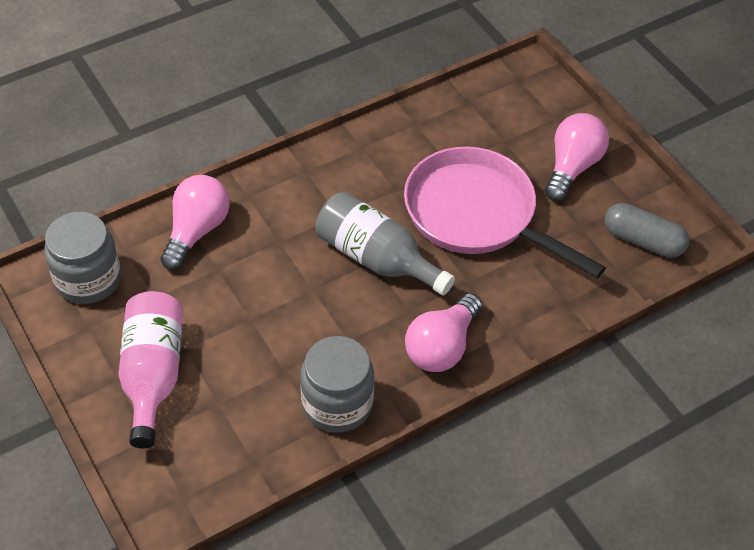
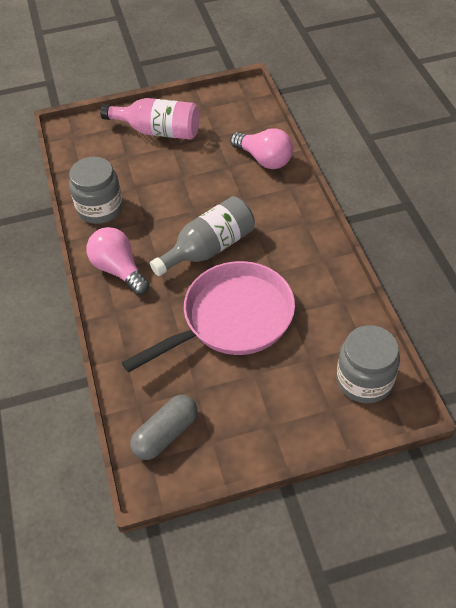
camera: 110 degrees right, 0 degrees up
(88, 279) = (240, 109): grey jar -> grey jar (364, 380)
(572, 167) = (265, 404): pink light bulb -> none

